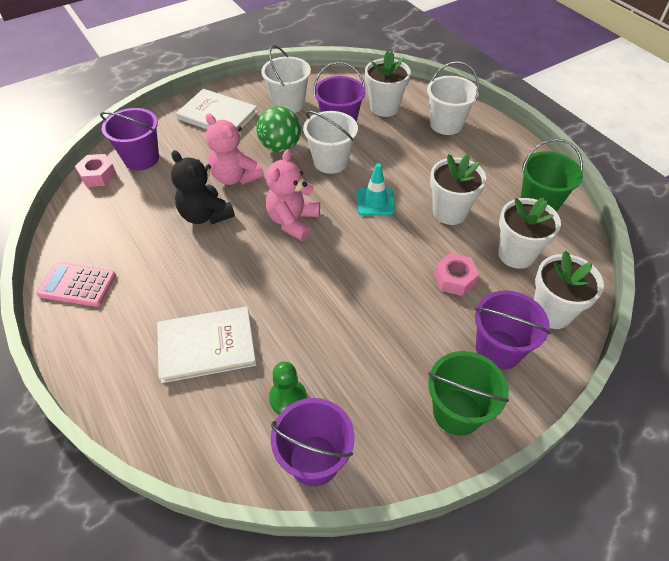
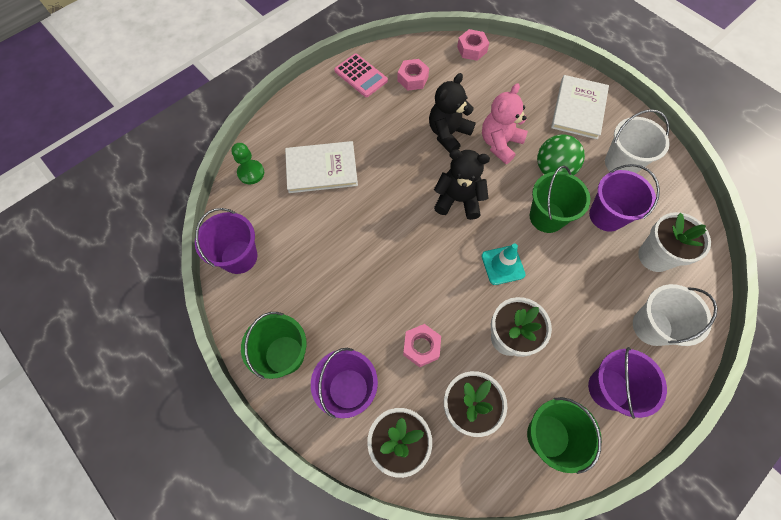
camera: 80 degrees right, 15 degrees up
(77, 285) = (361, 76): pink calculator -> pink calculator turned 135 degrees clockwise
(111, 233) = (412, 79): none -> pink nut
(141, 158) = (500, 71): purple bucket -> purple bucket (608, 388)
(207, 345) = (321, 168): white book -> white book turned 75 degrees counterclockwise
(288, 398) = (285, 231): green pawn -> green pawn (251, 173)
(293, 221) = (458, 200): pink teddy bear -> black teddy bear
(330, 162) = (547, 217): white bucket -> green bucket

